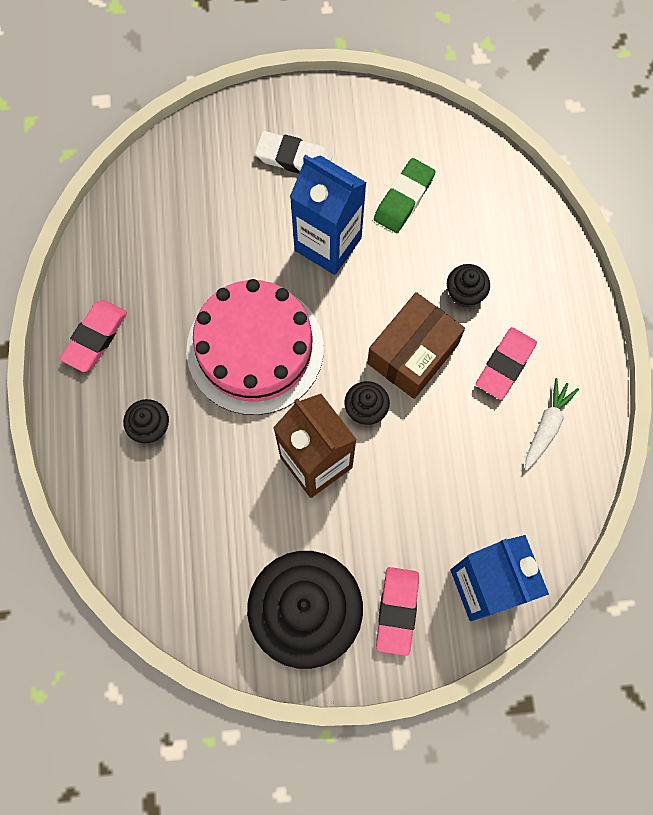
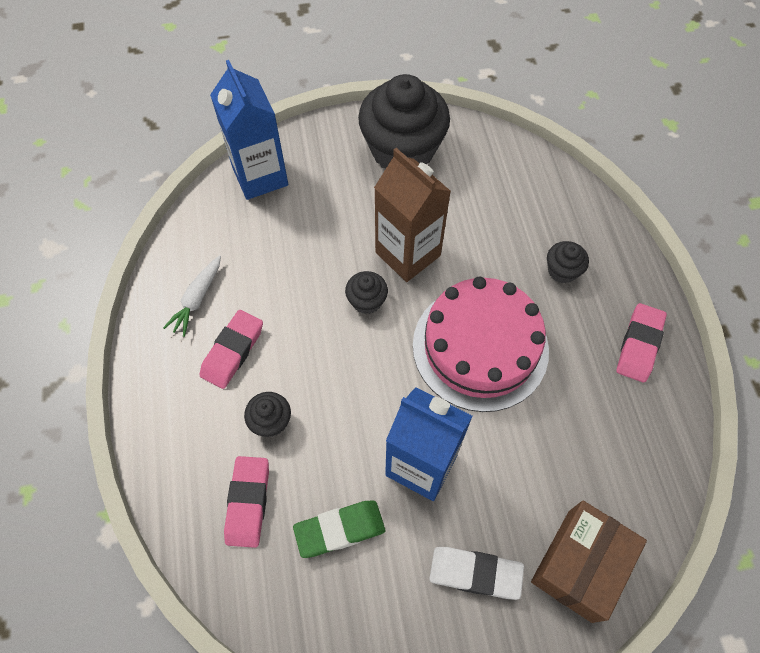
camera: 175 degrees right, 10 degrees down
(397, 611) = (331, 156): pink eraser -> pink eraser (248, 502)
(404, 198) = (340, 529): green eraser -> green eraser turned 45 degrees clockwise
(412, 353) = (324, 355): brown box -> brown box (580, 565)

